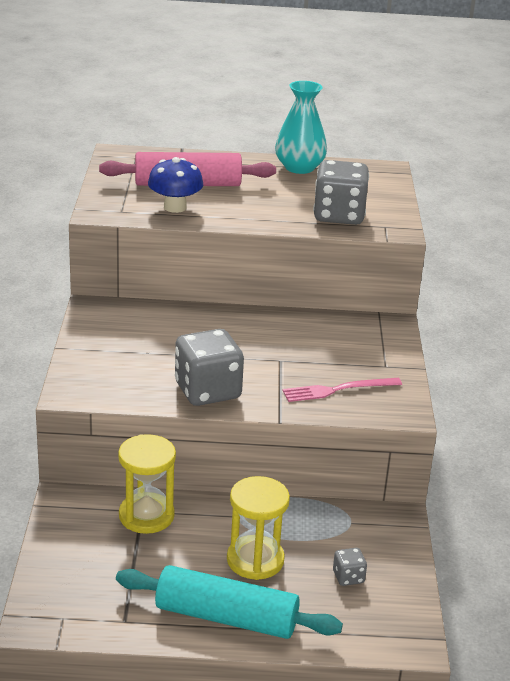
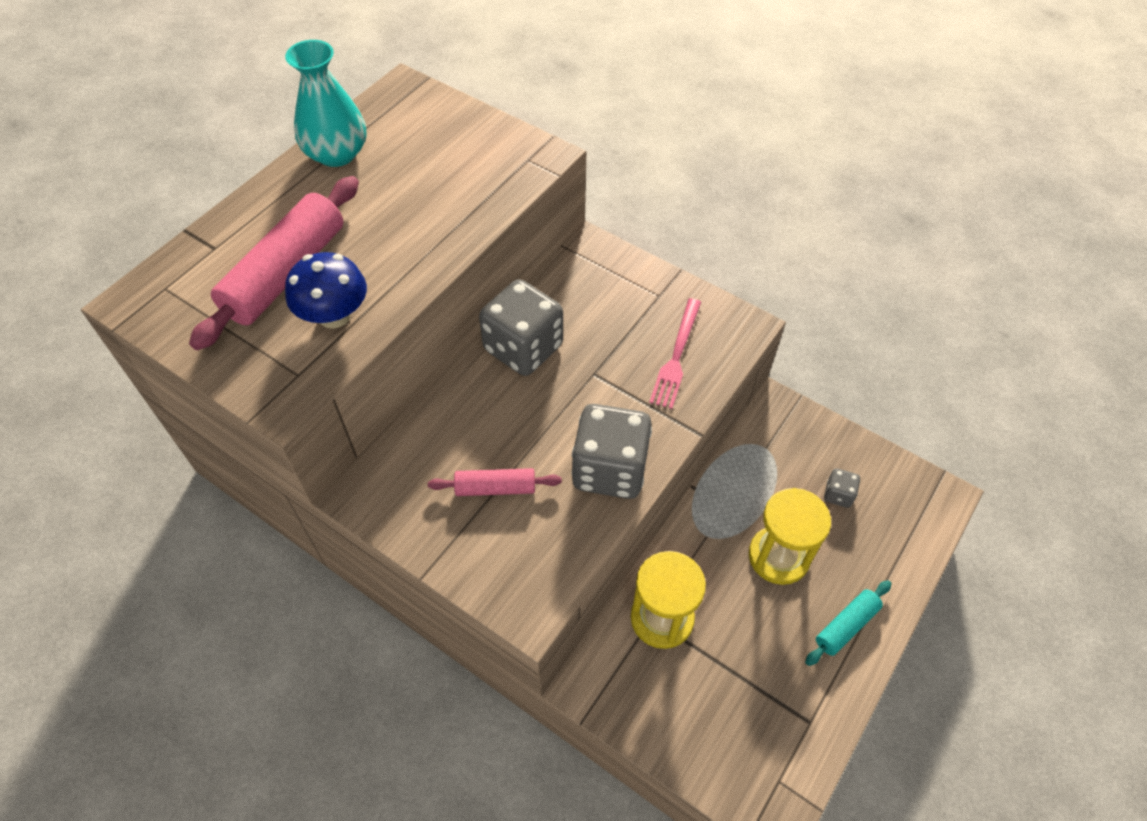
camera: 55 degrees left, 25 degrees up
(146, 351) = (495, 488): none -> pink rolling pin
(226, 617) = (846, 626): turquoise rolling pin -> turquoise rolling pin, size x0.52
(338, 215) = (475, 182): grey dice -> grey dice (523, 348)

